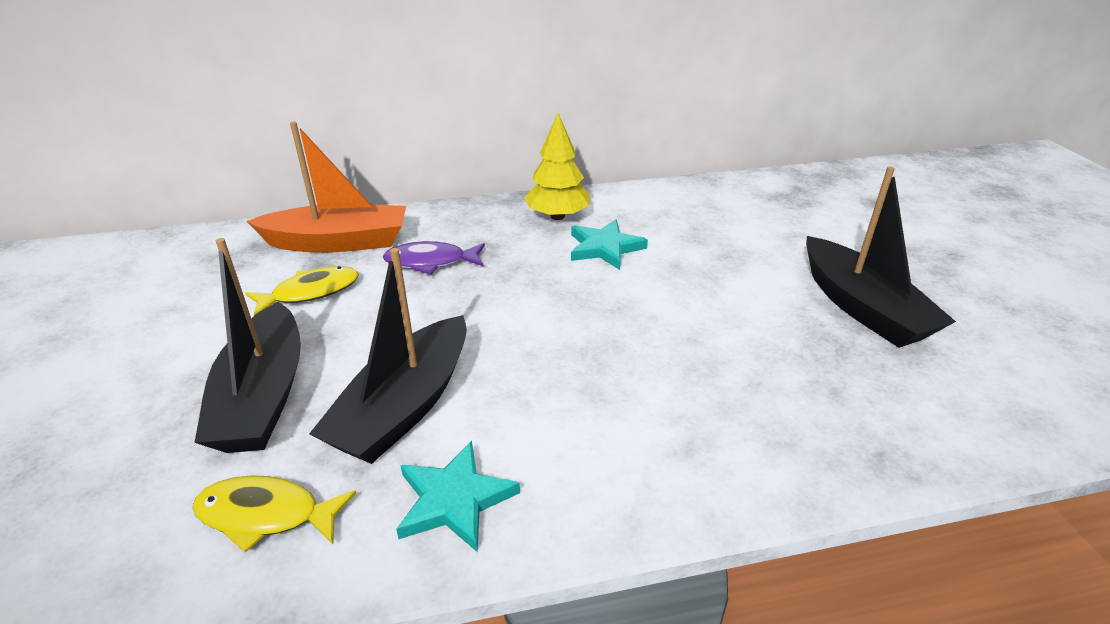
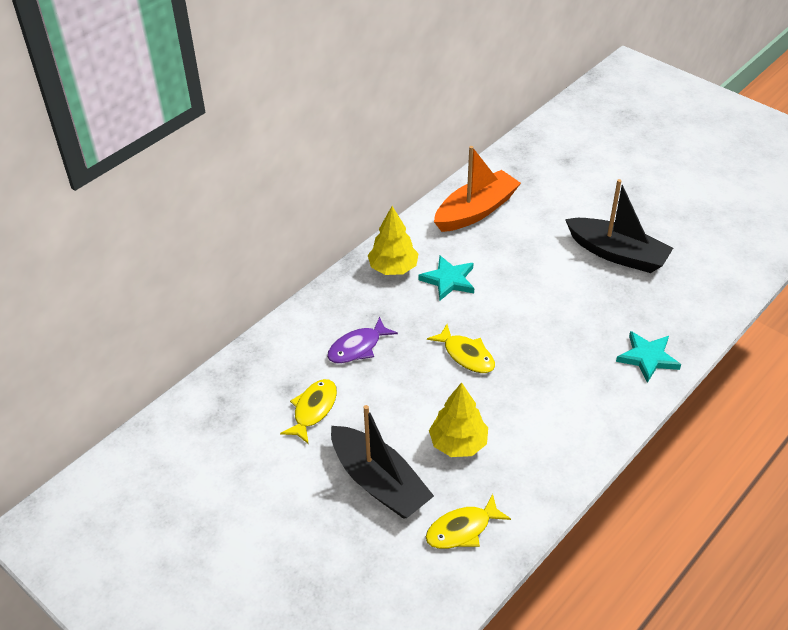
camera: 35 degrees left, 10 degrees up
(338, 242) = (277, 365): orange boat -> orange boat (476, 211)
(404, 407) = (458, 443): black boat -> yellow tree
(454, 500) = (534, 471): turquoise star -> turquoise star (647, 358)
(536, 321) = (466, 355): none -> yellow fish

